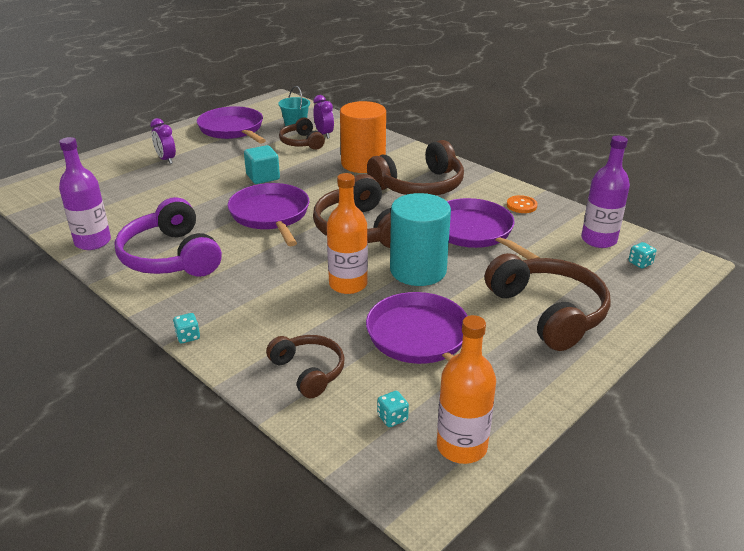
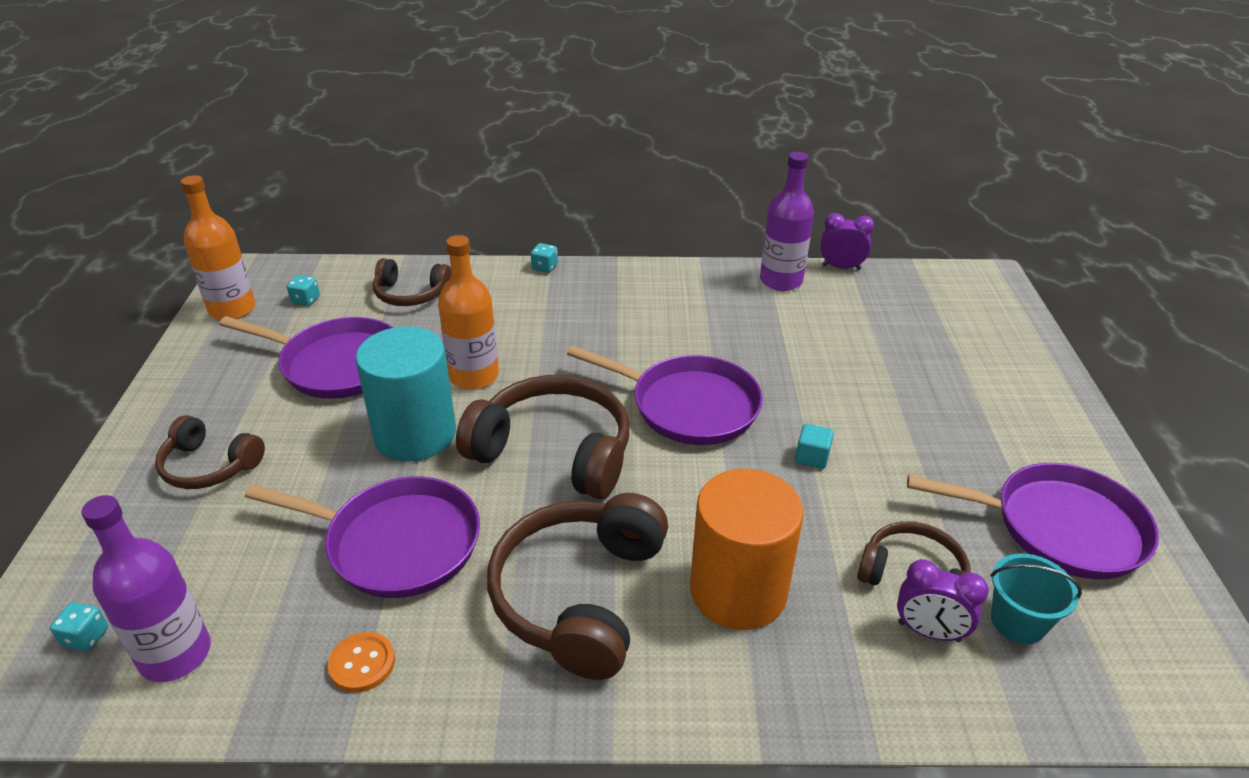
camera: 135 degrees right, 5 degrees up
(166, 159) = (975, 405): purple clock -> purple clock (841, 267)
(171, 257) = (686, 307): purple headphones -> none
(263, 177) = (812, 457): turquoise cube -> turquoise cube, size x0.61
(548, 312) = (209, 466): brown headphones -> brown headphones, size x0.58

